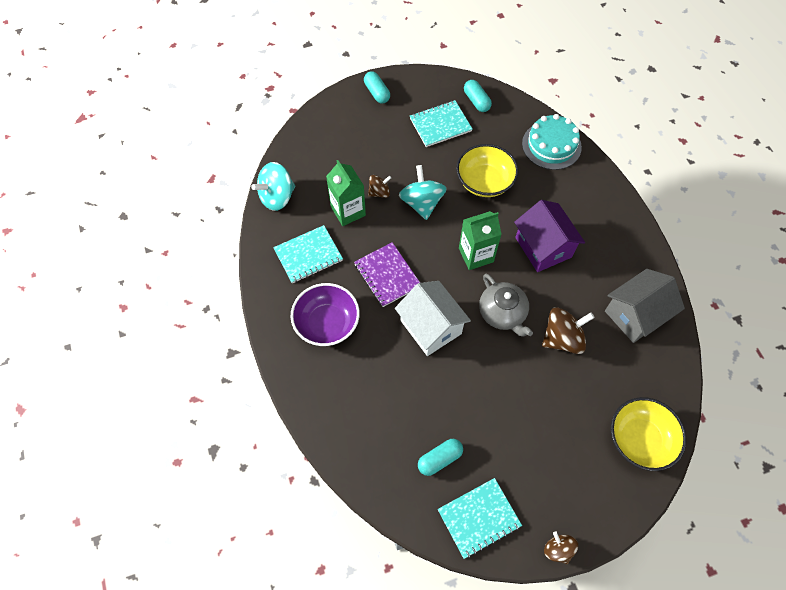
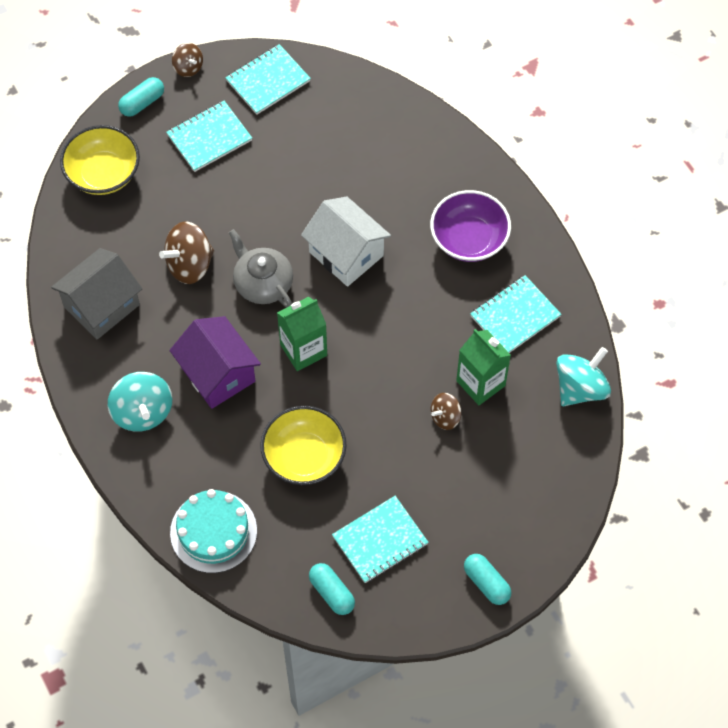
camera: 170 degrees right, 0 degrees up
(387, 275) = (410, 306): purple notebook -> none
(421, 203) = (385, 410): turquoise spinning top -> turquoise spinning top (142, 412)
(439, 459) = (315, 124): turquoise capsule -> turquoise capsule (142, 103)
(540, 461) = (209, 138): none -> turquoise notebook

